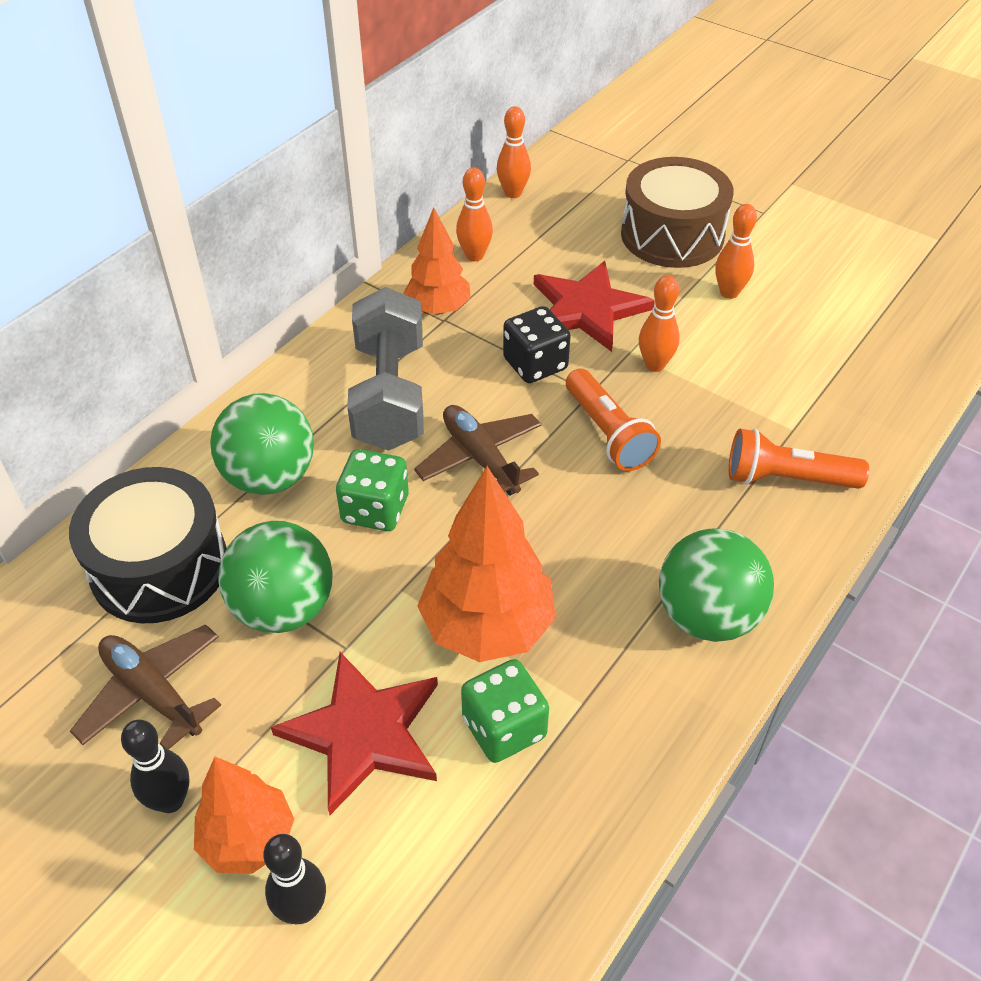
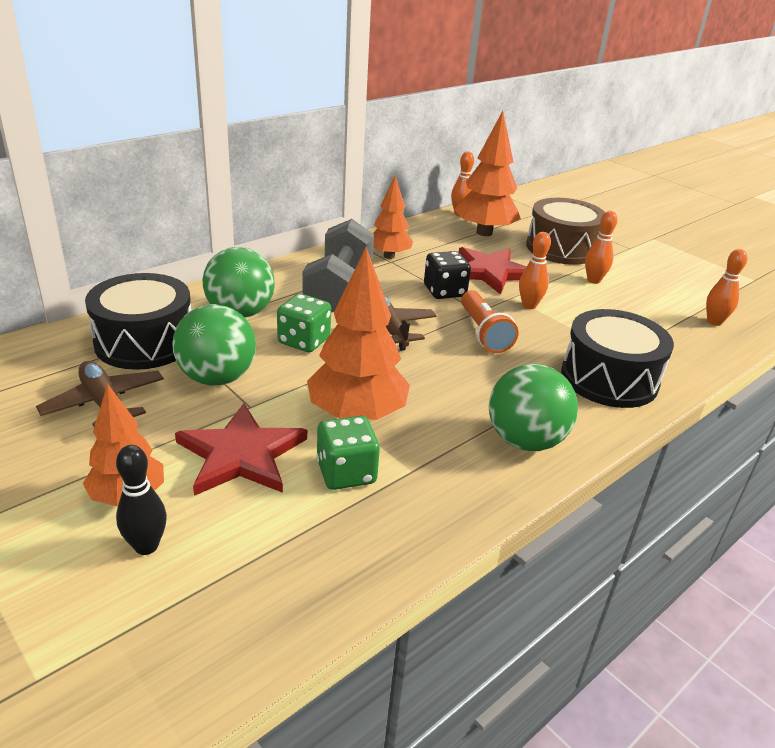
camera: 10 degrees right, 15 degrees down
(170, 800) = (85, 463): black bowling pin -> none
(474, 256) = (423, 236): orange bowling pin -> orange bowling pin (714, 322)
(557, 226) = (484, 232): none -> orange tree
(786, 479) = (609, 378): orange flashlight -> black drum

